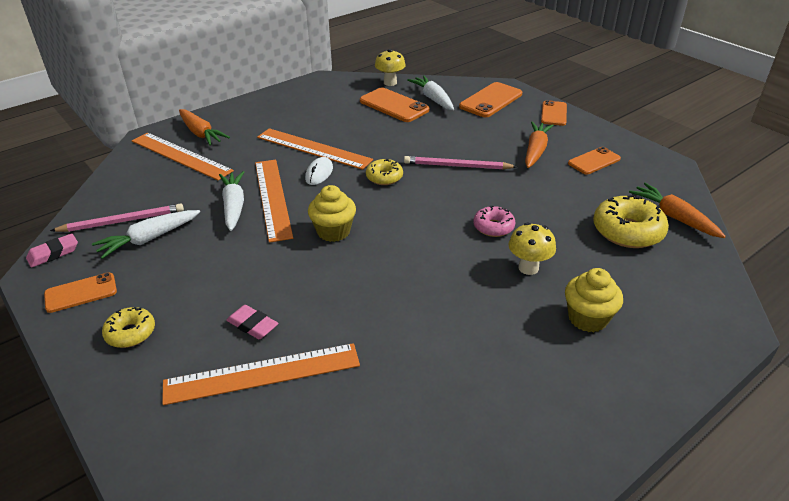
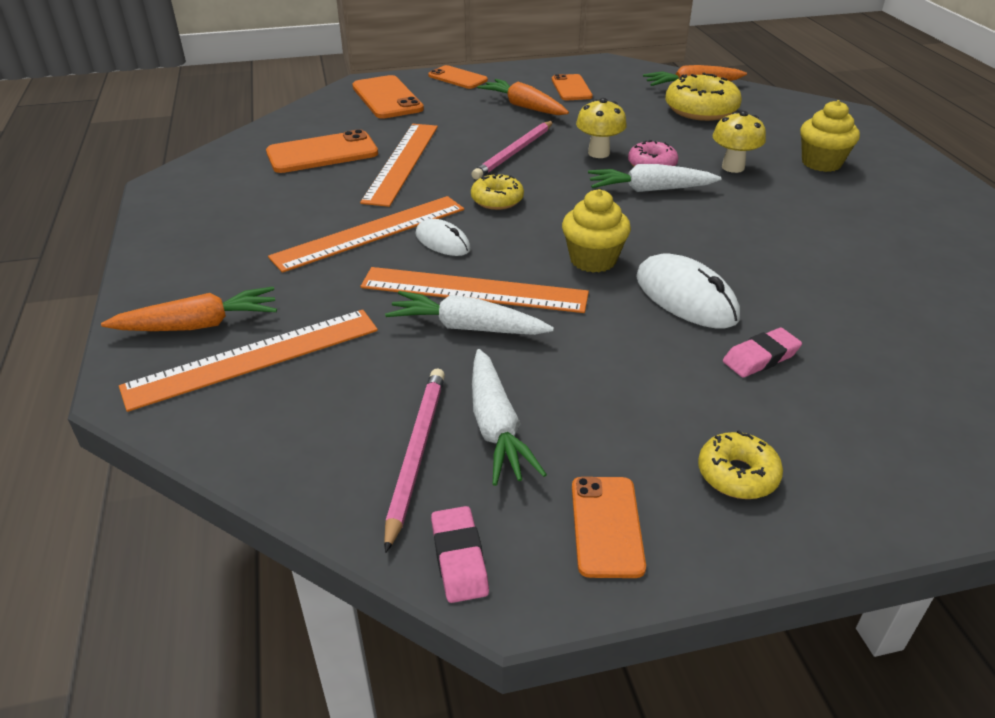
camera: 65 degrees left, 0 degrees up
(262, 373) = (855, 365): orange ruler -> orange ruler (402, 162)
(309, 279) = (685, 297): none -> white mouse
(390, 83) = (254, 141): yellow mushroom -> yellow mushroom (598, 153)
(433, 99) = (338, 126): white carrot -> white carrot (650, 190)

